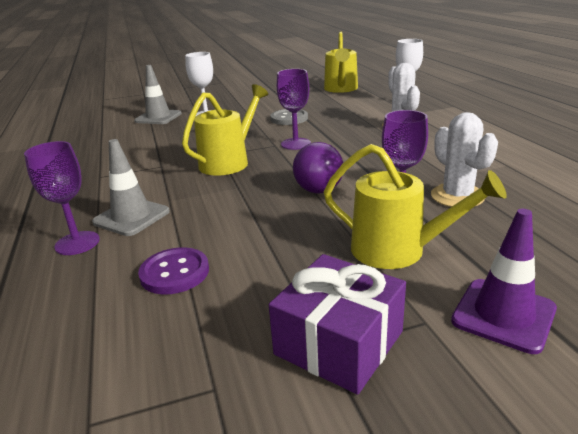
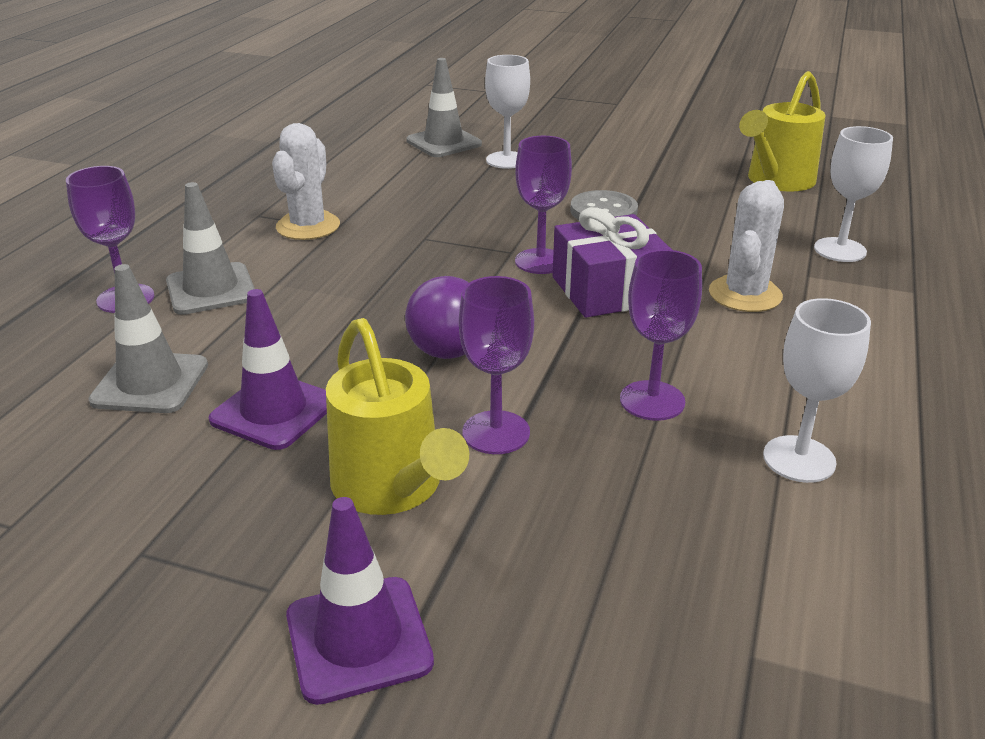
camera: 35 degrees right, 5 degrees up
(174, 273) = (150, 383): purple button -> grey traffic cone
(229, 162) = (416, 255): yellow watering can -> none
(276, 250) = (274, 411): none -> purple traffic cone
(339, 343) = (160, 553): purple gift -> purple gift (608, 290)
(437, 171) = (652, 401): none -> purple goblet
(457, 196) = (605, 454): white cactus -> white cactus (308, 226)
(521, 167) = (799, 459): none -> white goblet

